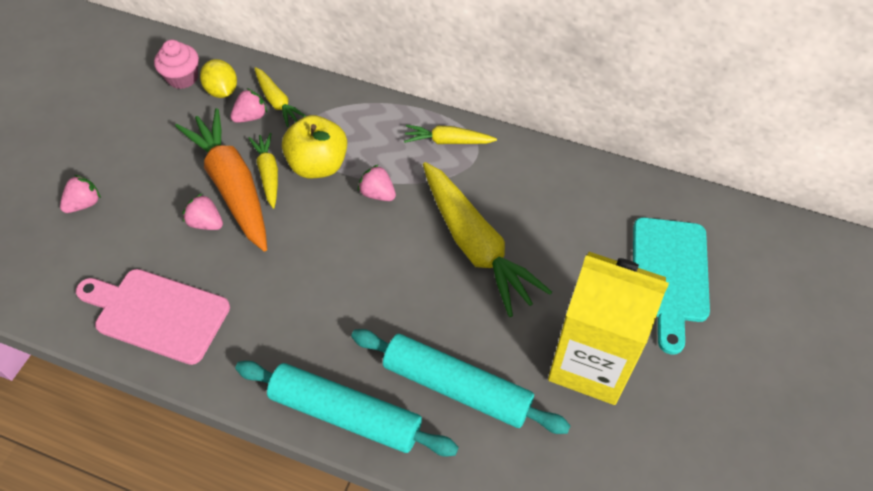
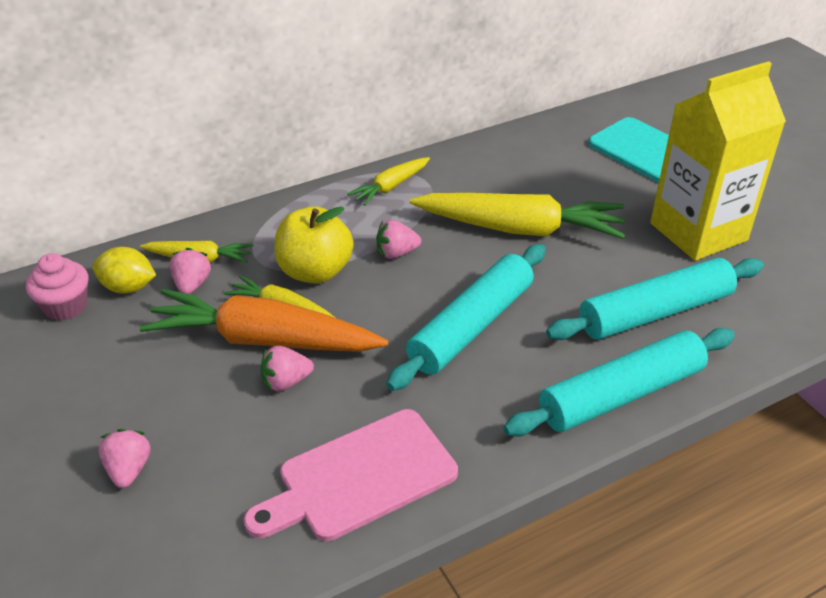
camera: 50 degrees left, 15 degrees down
(340, 284) = (471, 326): none -> turquoise rolling pin

